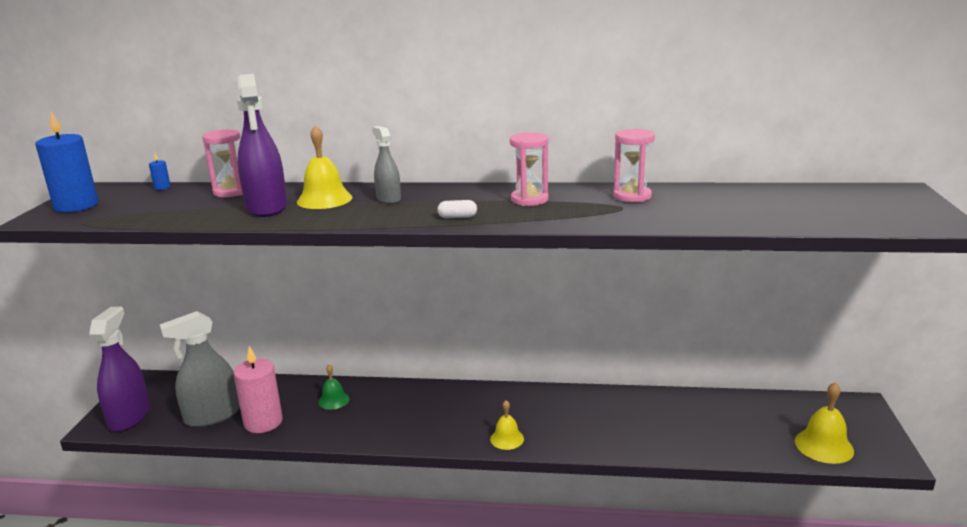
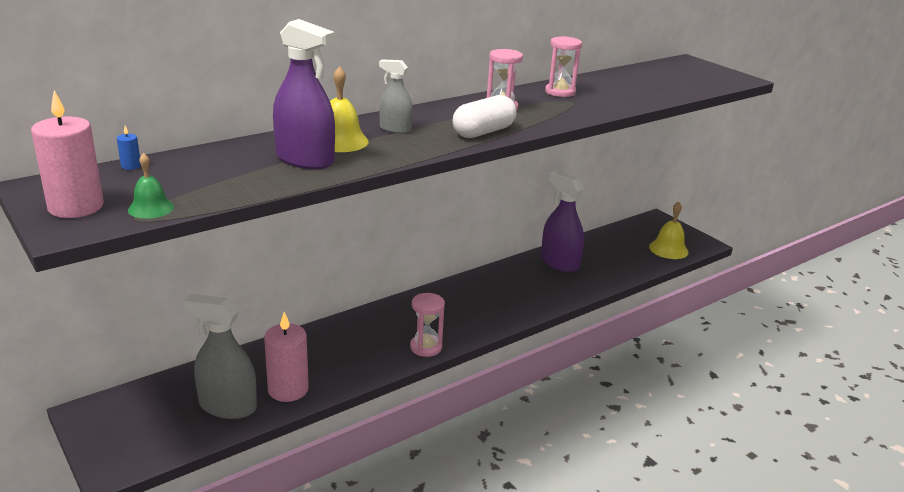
camera: 45 degrees left, 5 degrees up
(76, 206) = (76, 207): blue candle -> pink candle
(129, 417) = (135, 446): purple spray bottle -> purple spray bottle (559, 263)
(212, 416) = (228, 406): grey spray bottle -> grey spray bottle turned 90 degrees clockwise
(231, 192) = (226, 154): pink hourglass -> pink hourglass (426, 347)
(333, 400) = (323, 347): green bell -> green bell (151, 208)
(457, 217) = (483, 132): white capsule -> white capsule, size x2.16
(507, 439) = (497, 318): yellow bell -> none

